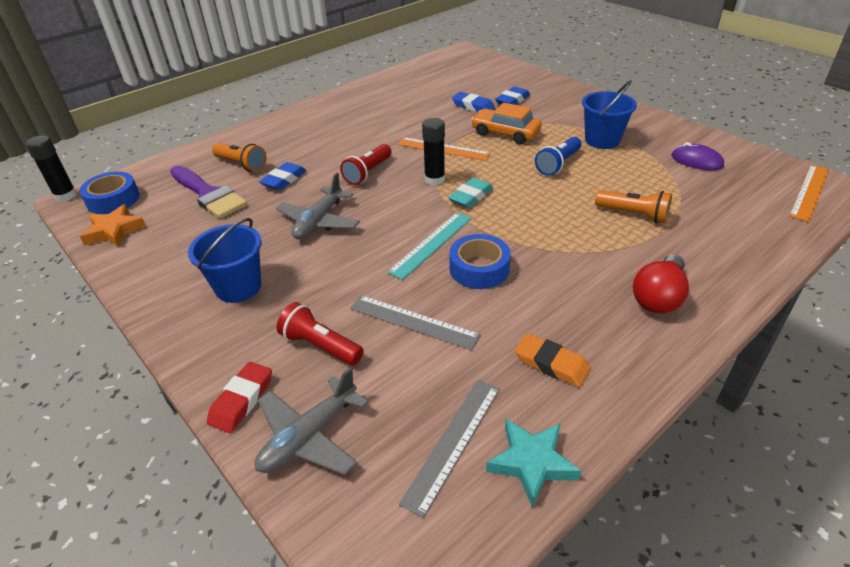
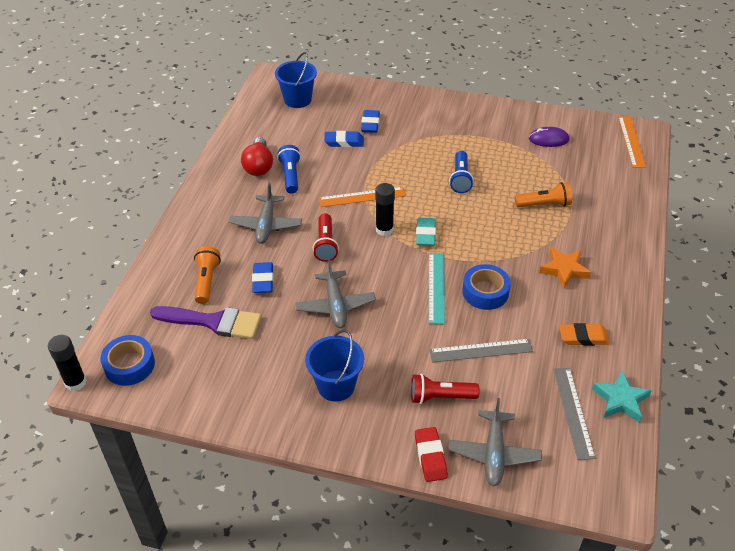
camera: 35 degrees left, 5 degrees up
(114, 231) = (172, 391): orange star -> orange star (564, 270)
(241, 164) = (206, 281): orange flashlight -> orange flashlight turned 90 degrees counterclockwise
(336, 143) = (266, 225): none -> grey plane
(398, 116) = (290, 176): none -> blue flashlight
(505, 133) = (396, 162): orange car -> none
(602, 140) = (472, 143): blue bucket -> blue bucket (297, 100)
(658, 297) = (604, 263): red light bulb -> red light bulb (259, 166)

